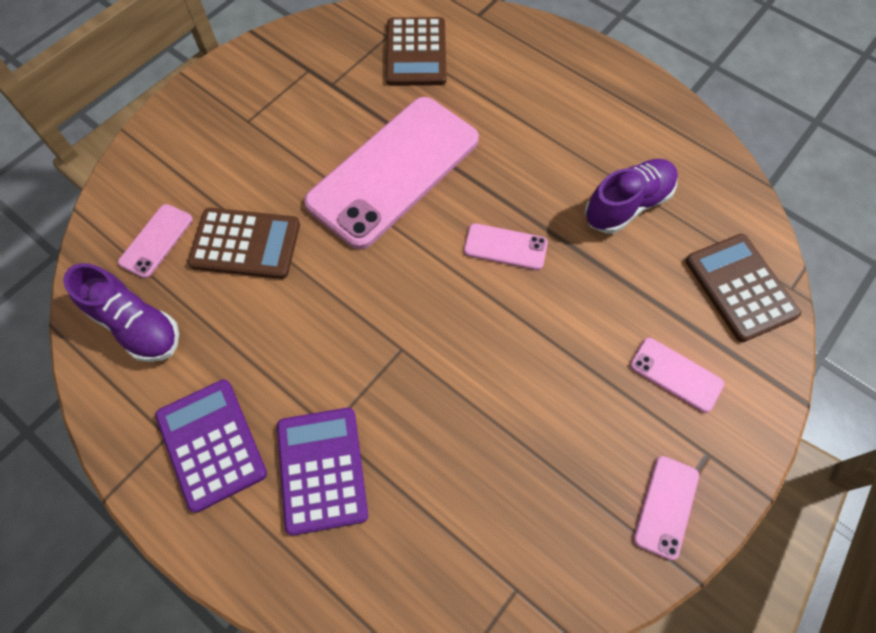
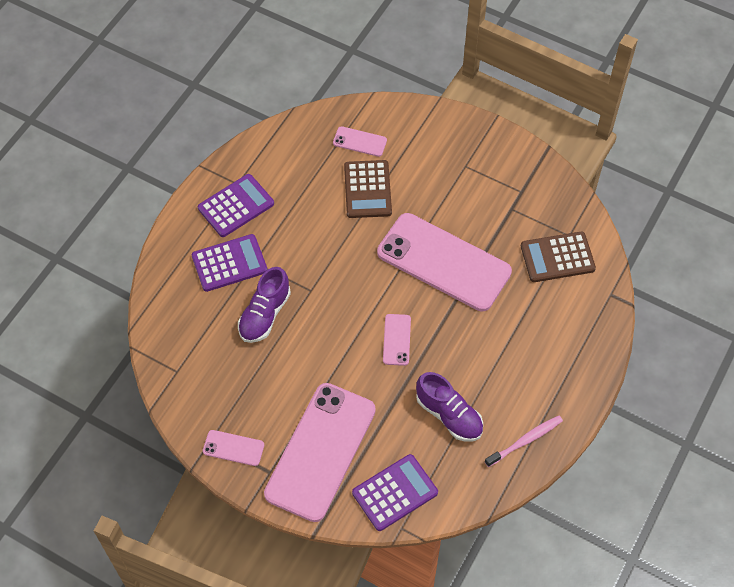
camera: 80 degrees right, 5 degrees down
(136, 325) = (301, 149): purple shoe -> purple shoe (265, 314)
(667, 131) = (525, 441): none -> pink toothbrush
(676, 374) = (320, 451): pink phone -> pink phone, size x2.38
(740, 287) = (395, 493): brown calculator -> purple calculator

